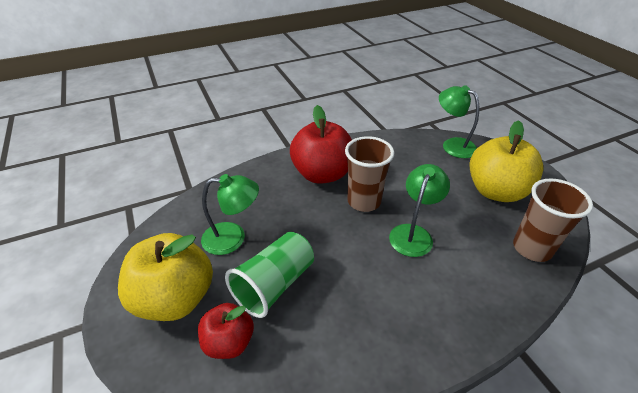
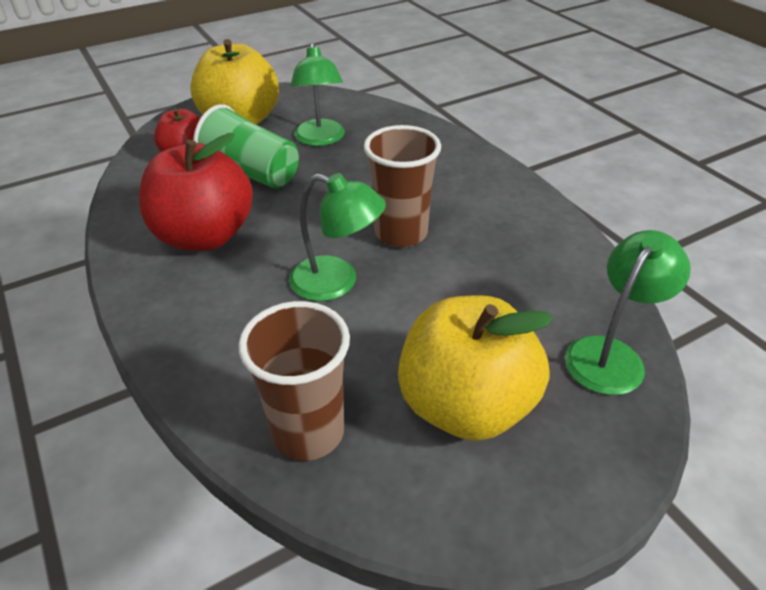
camera: 85 degrees right, 0 degrees up
(322, 174) = (456, 192): red apple -> red apple (205, 236)

